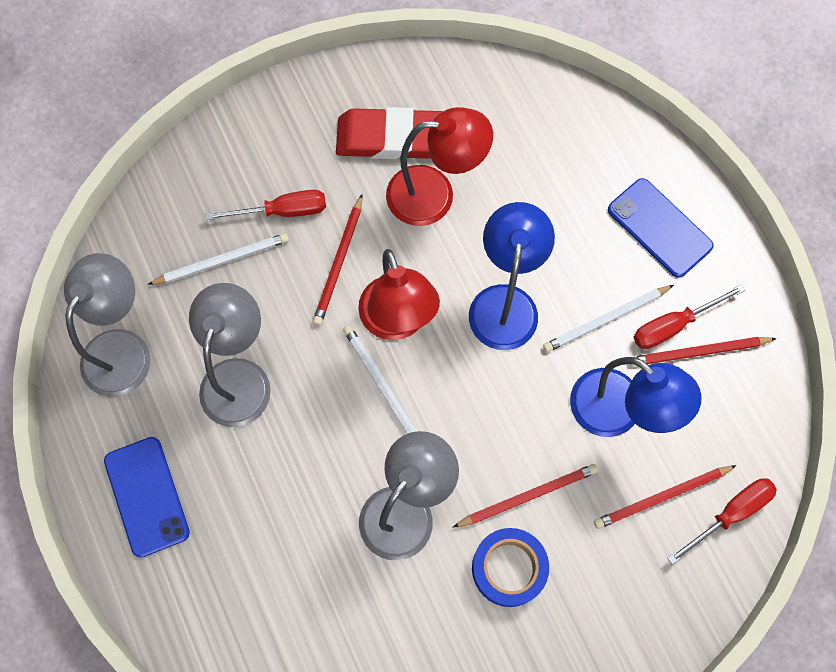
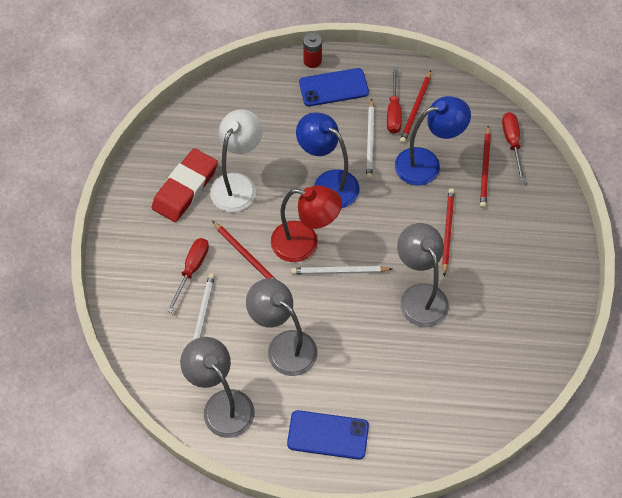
camera: 60 degrees left, 10 degrees down
(435, 195) = (238, 184): red lamp -> white lamp
(509, 568) = (482, 262): blue tape -> none
(684, 178) = (312, 61): none -> red battery

